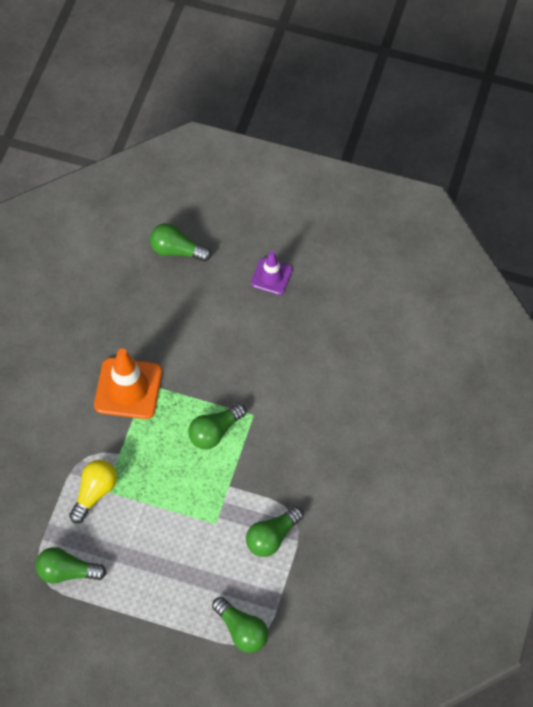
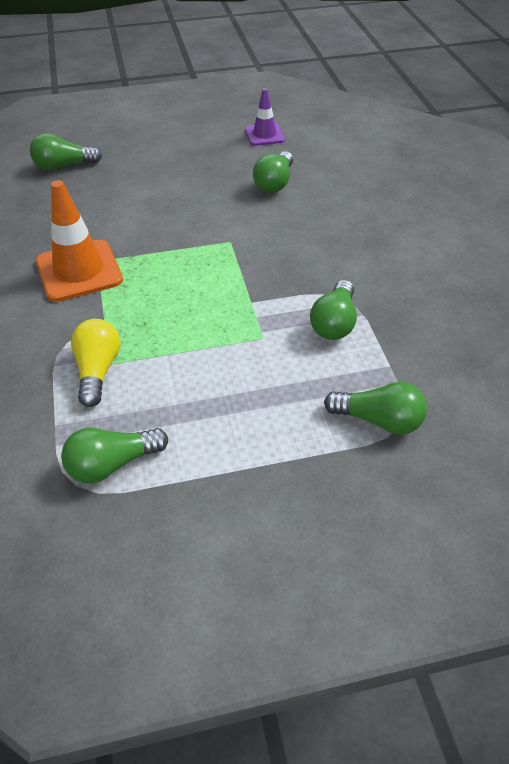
camera: 30 degrees left, 15 degrees down
(215, 432) = (200, 268): green light bulb -> green light bulb (274, 183)
(271, 276) = (169, 153): purple traffic cone -> purple traffic cone (264, 135)

